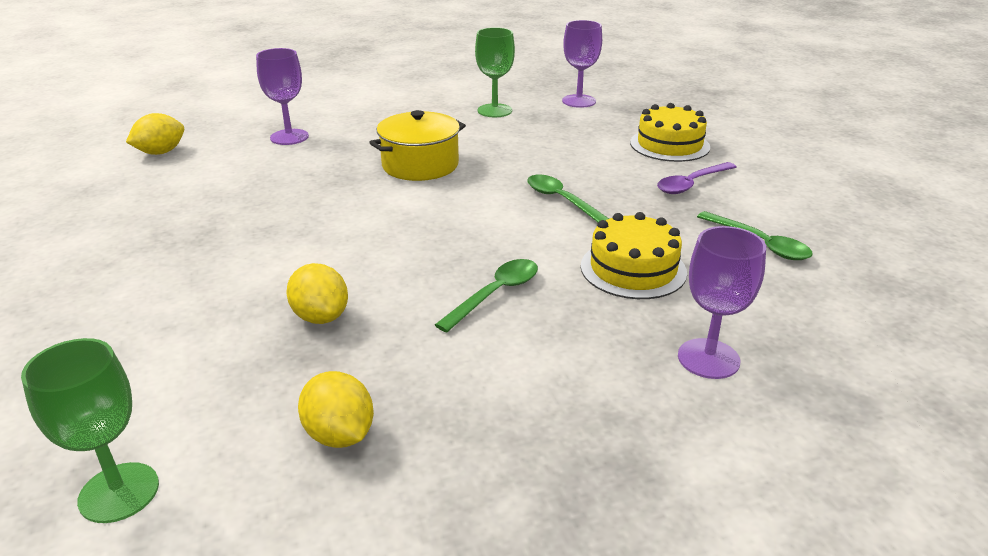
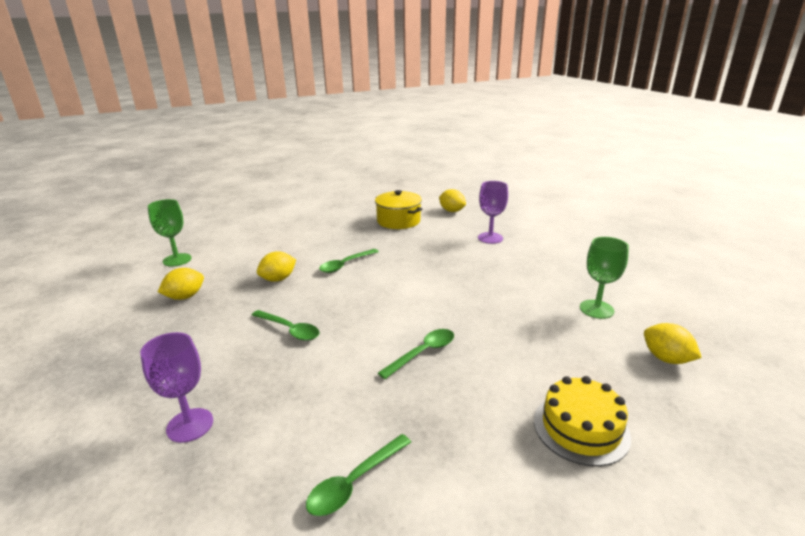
camera: 85 degrees right, 5 degrees down
(304, 249) = (345, 265): none -> green spoon
(420, 165) = (466, 286): yellow pot -> yellow pot (398, 221)
(579, 101) = (666, 359): purple goblet -> yellow lemon
(633, 269) = (313, 391): yellow cake -> none
(691, 184) = (480, 439): purple spoon -> none

